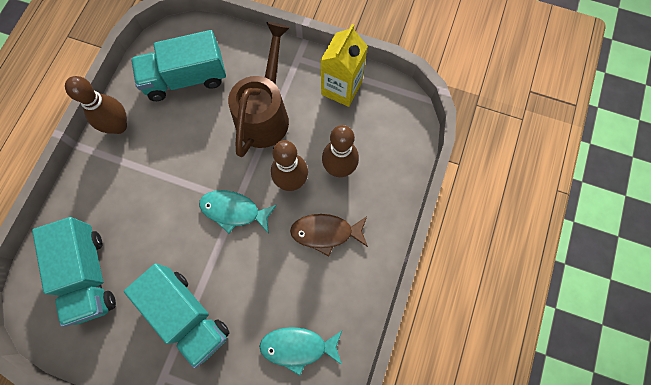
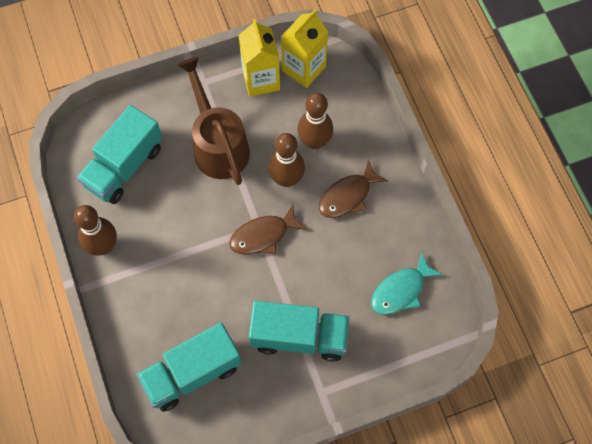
camera: 40 degrees left, 5 degrees down
(88, 275) = (192, 373): turquoise truck -> turquoise truck turned 120 degrees clockwise
(234, 211) = (263, 235): turquoise fish -> brown fish
(382, 104) = (304, 69): none -> yellow carton

